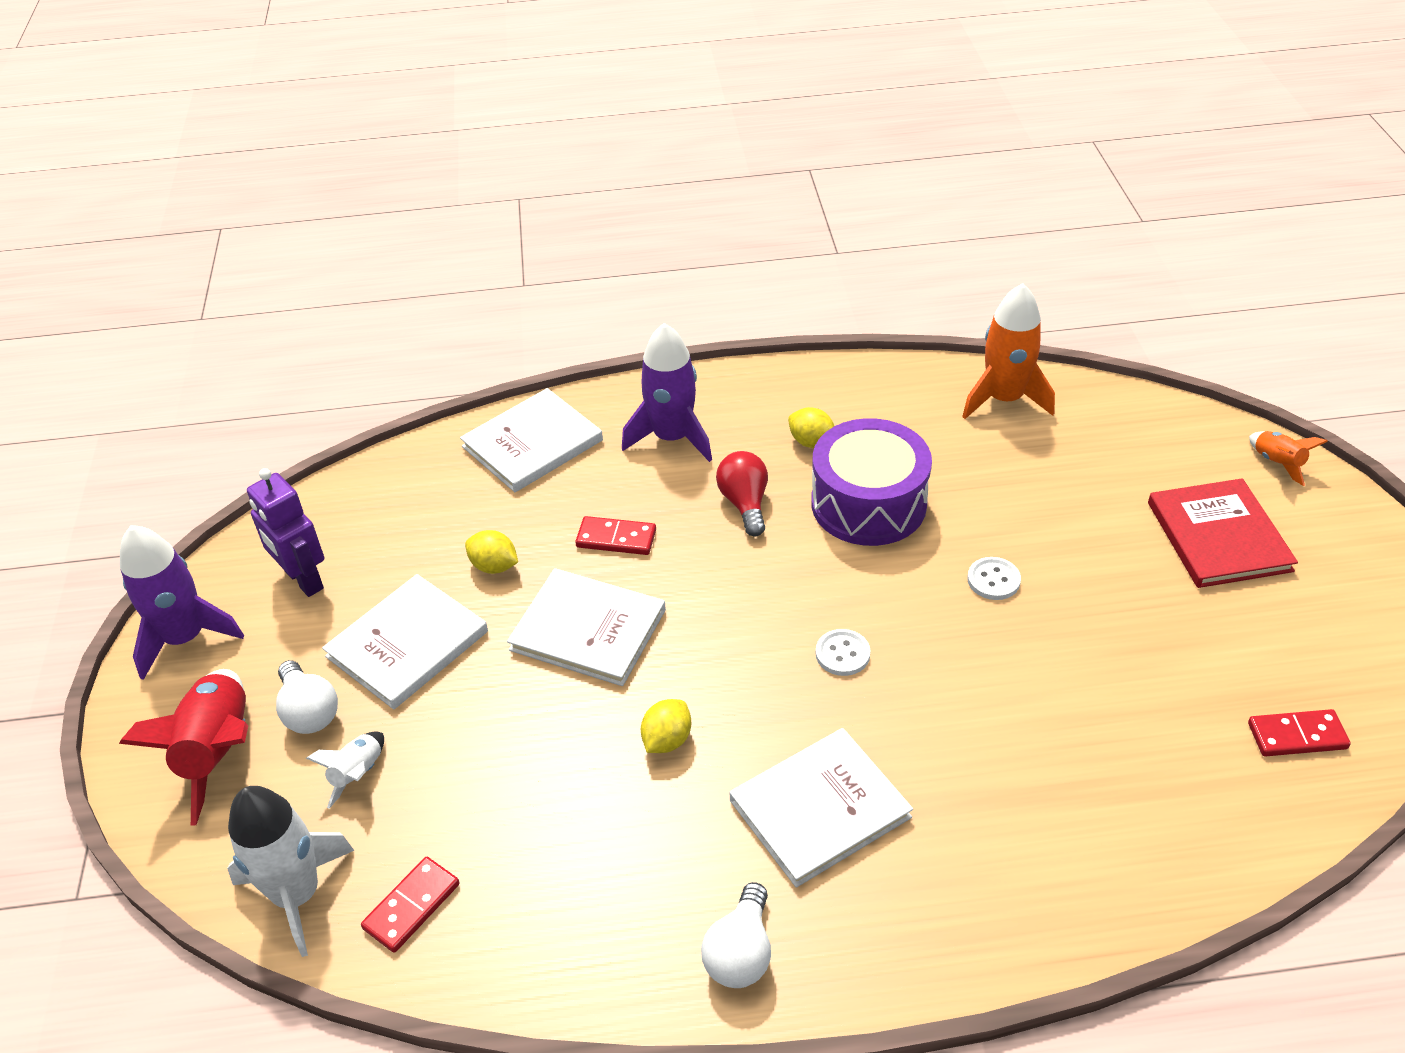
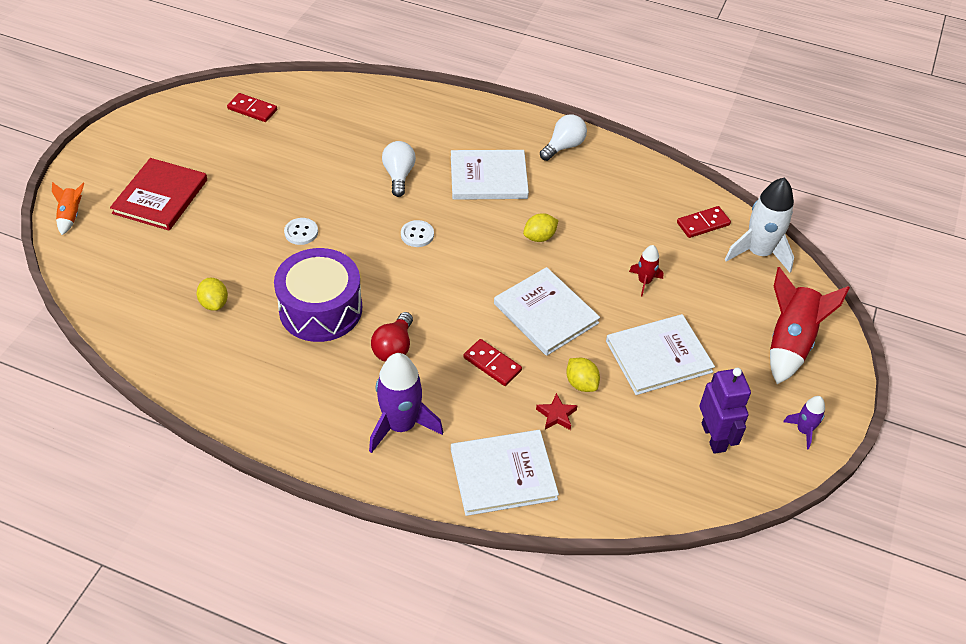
camera: 155 degrees left, 5 degrees up
(185, 637) = (803, 431): purple rocket -> purple rocket, size x0.51
(309, 711) = (731, 342): white light bulb -> white light bulb (399, 175)
(358, 774) = (712, 294): white rocket -> none
(470, 745) = (644, 282): none -> red rocket
(506, 520) = (556, 415): none -> red star
(811, 442) = (312, 370): yellow lemon -> yellow lemon (214, 303)
(1004, 399) = (158, 337): orange rocket -> none

